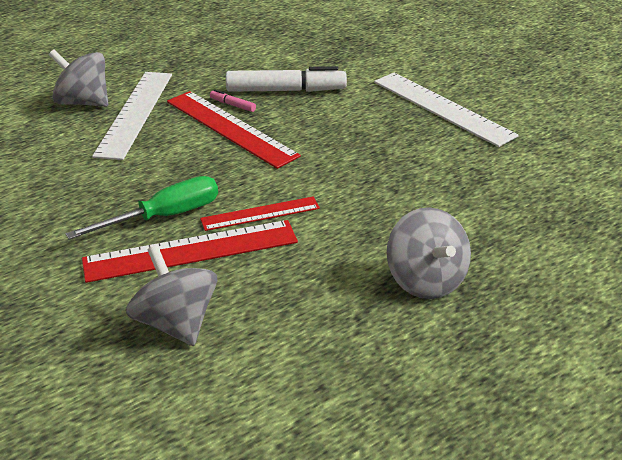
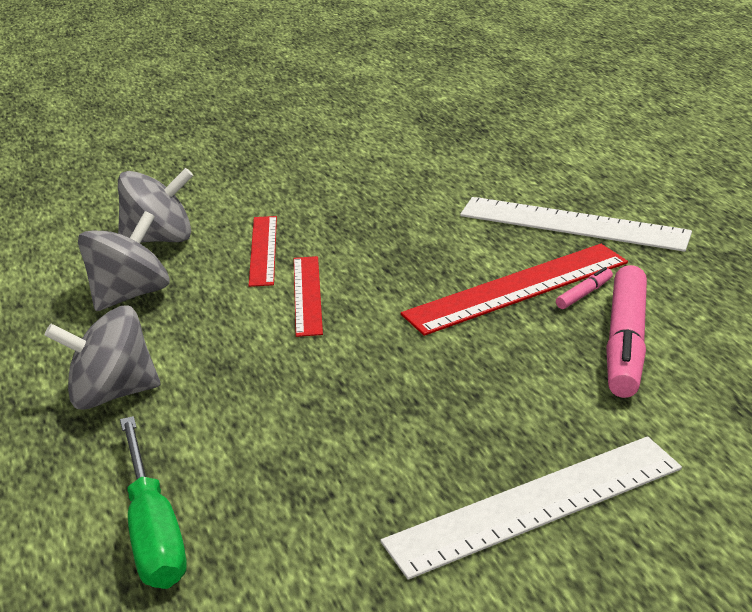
camera: 105 degrees right, 5 degrees down
(83, 102) = (608, 192): grey spinning top -> grey spinning top (129, 295)
(164, 216) = (333, 237): green screwdriver -> green screwdriver (153, 531)
(191, 251) = (263, 250): red ruler -> red ruler, size x0.59
(286, 90) = (625, 343): white marker -> pink marker

